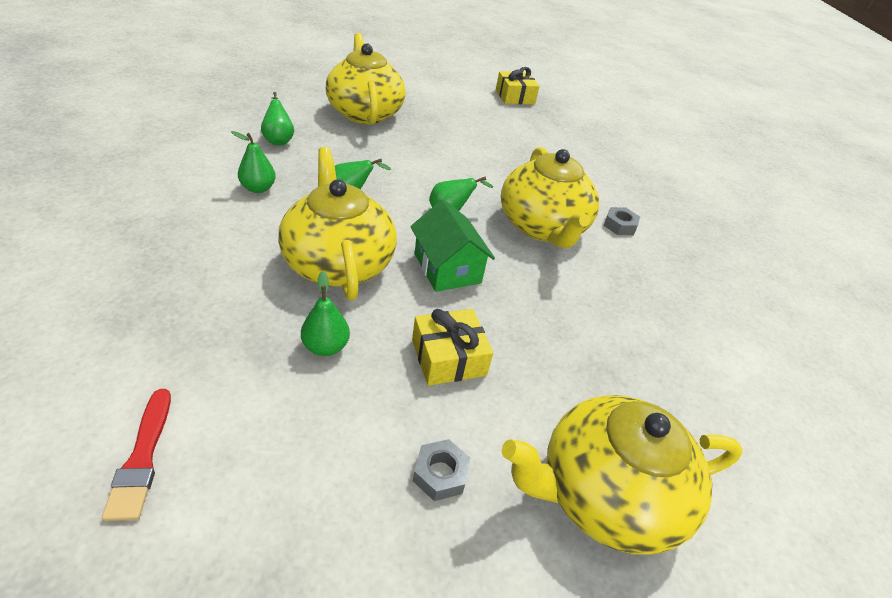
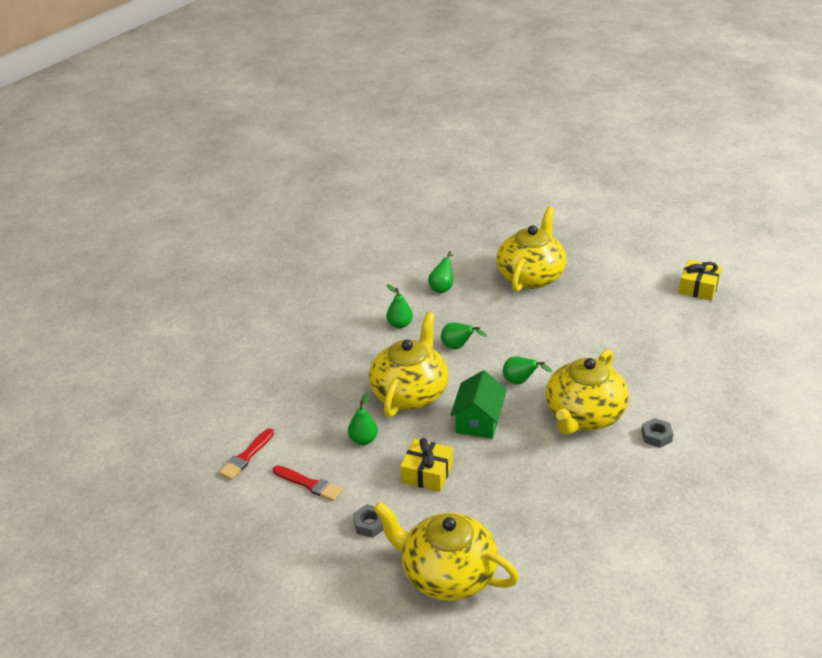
camera: 45 degrees right, 5 degrees down
(294, 454) = (309, 484): none -> red brush

